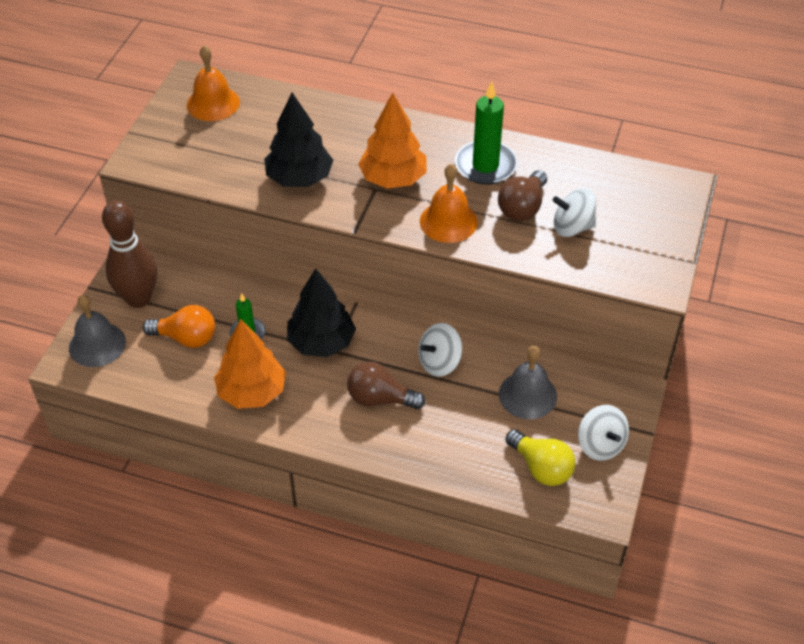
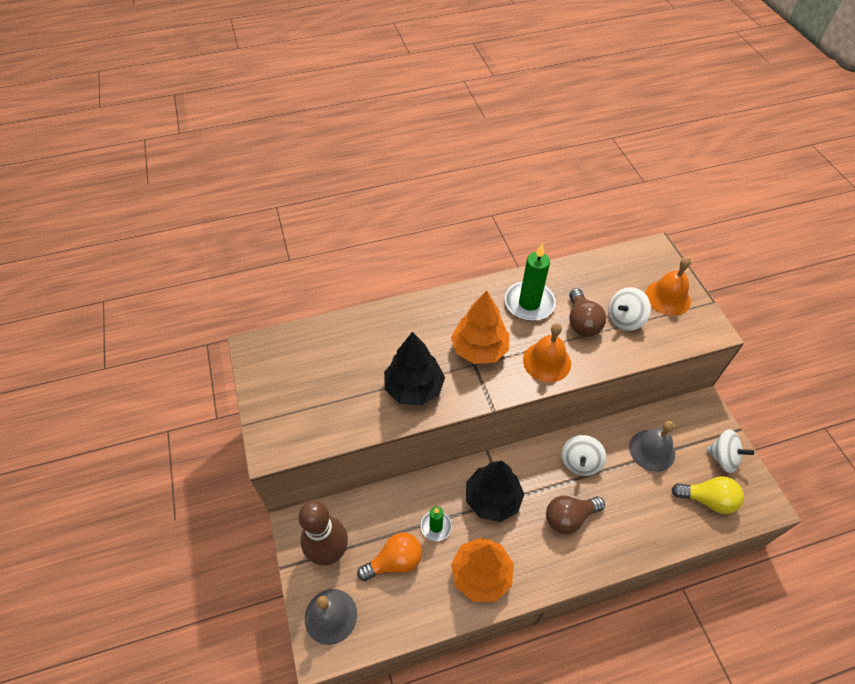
camera: 35 degrees left, 5 degrees up
(213, 103) = (290, 360): orange bell -> orange bell (667, 297)

